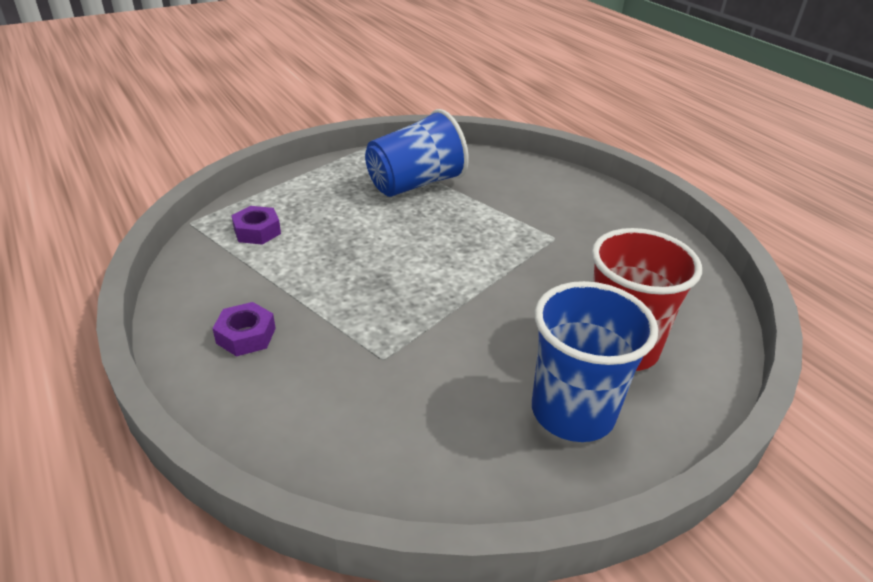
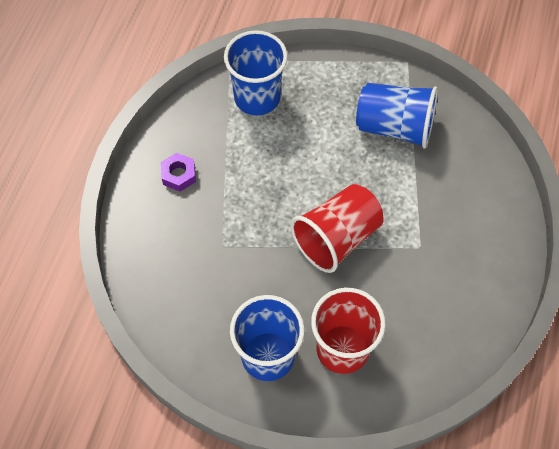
camera: 50 degrees right, 25 degrees up
(257, 231) = (257, 97): purple nut -> blue cup
(483, 276) = (337, 238): none -> red cup

